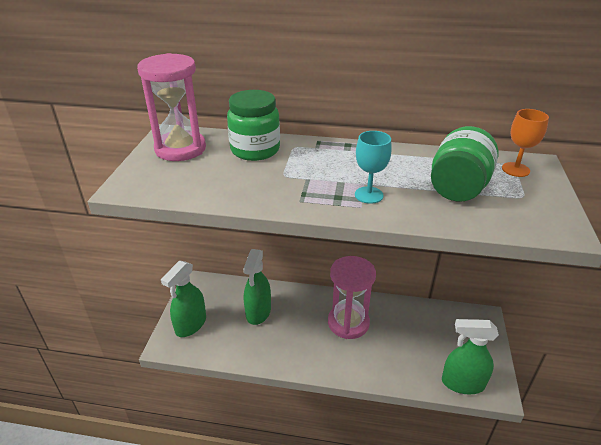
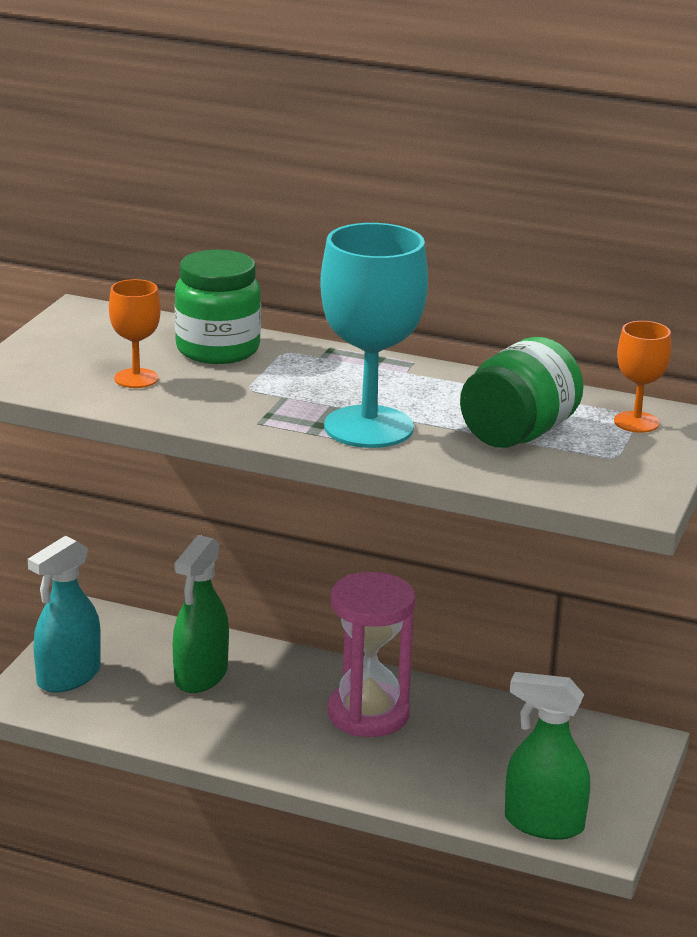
camera: 10 degrees right, 10 degrees down
(180, 149) = (96, 335): pink hourglass -> none
(190, 325) = (68, 677): green spray bottle -> turquoise spray bottle
(213, 177) = (136, 378): none -> orange goblet
(368, 195) = (368, 427): turquoise goblet -> turquoise goblet, size x1.96

